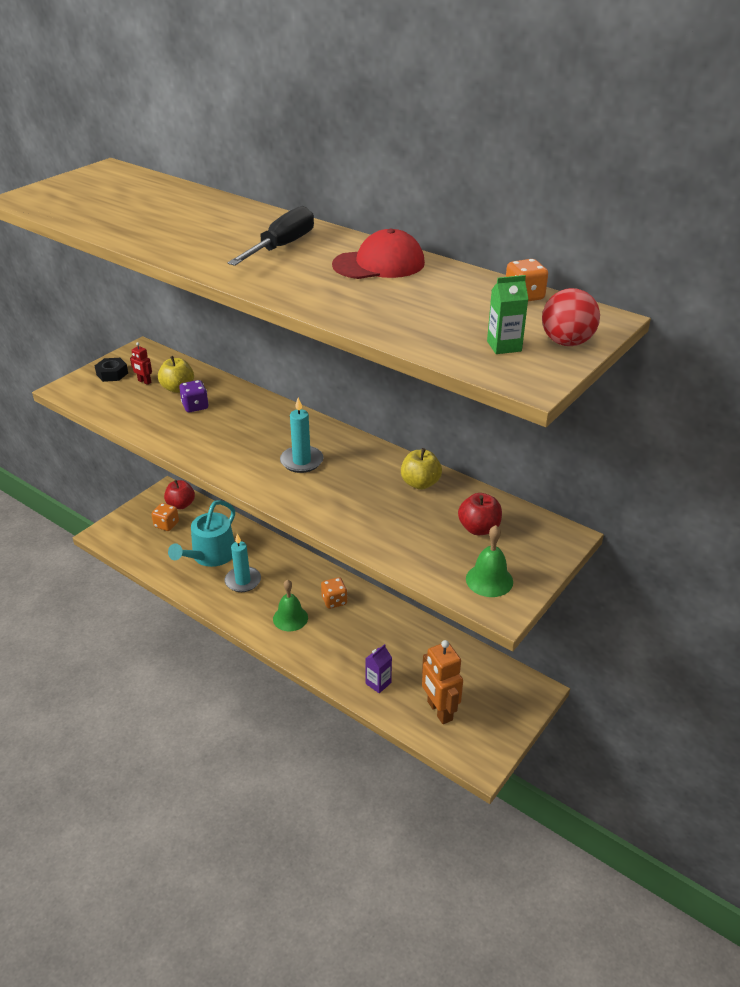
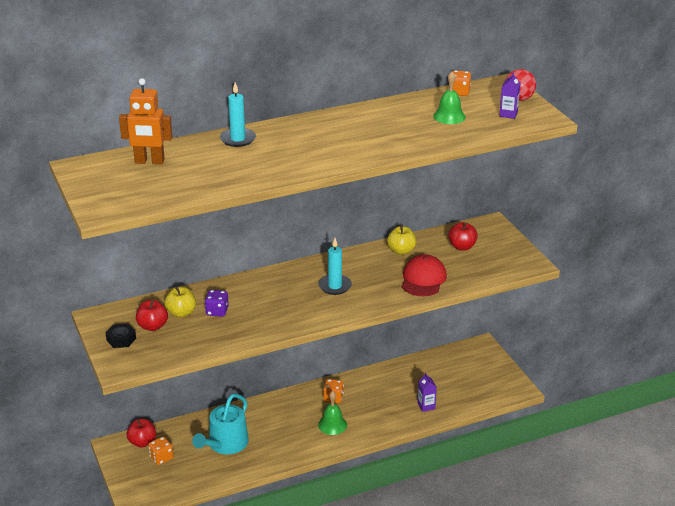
camera: 60 degrees left, 5 degrees down
(144, 381) = (152, 326): red robot -> red apple
(210, 555) = (225, 444): turquoise watering can -> turquoise watering can turned 60 degrees clockwise
(243, 581) = (271, 436): turquoise candle -> turquoise candle (238, 139)
(281, 247) = (317, 138): black screwdriver -> none
(379, 264) = (376, 116): red cap -> red cap (423, 279)
(439, 711) = (468, 389): orange robot -> orange robot (149, 161)
(489, 580) = (508, 260): green bell -> green bell (449, 116)
(504, 346) = (508, 114): green carton -> purple carton

